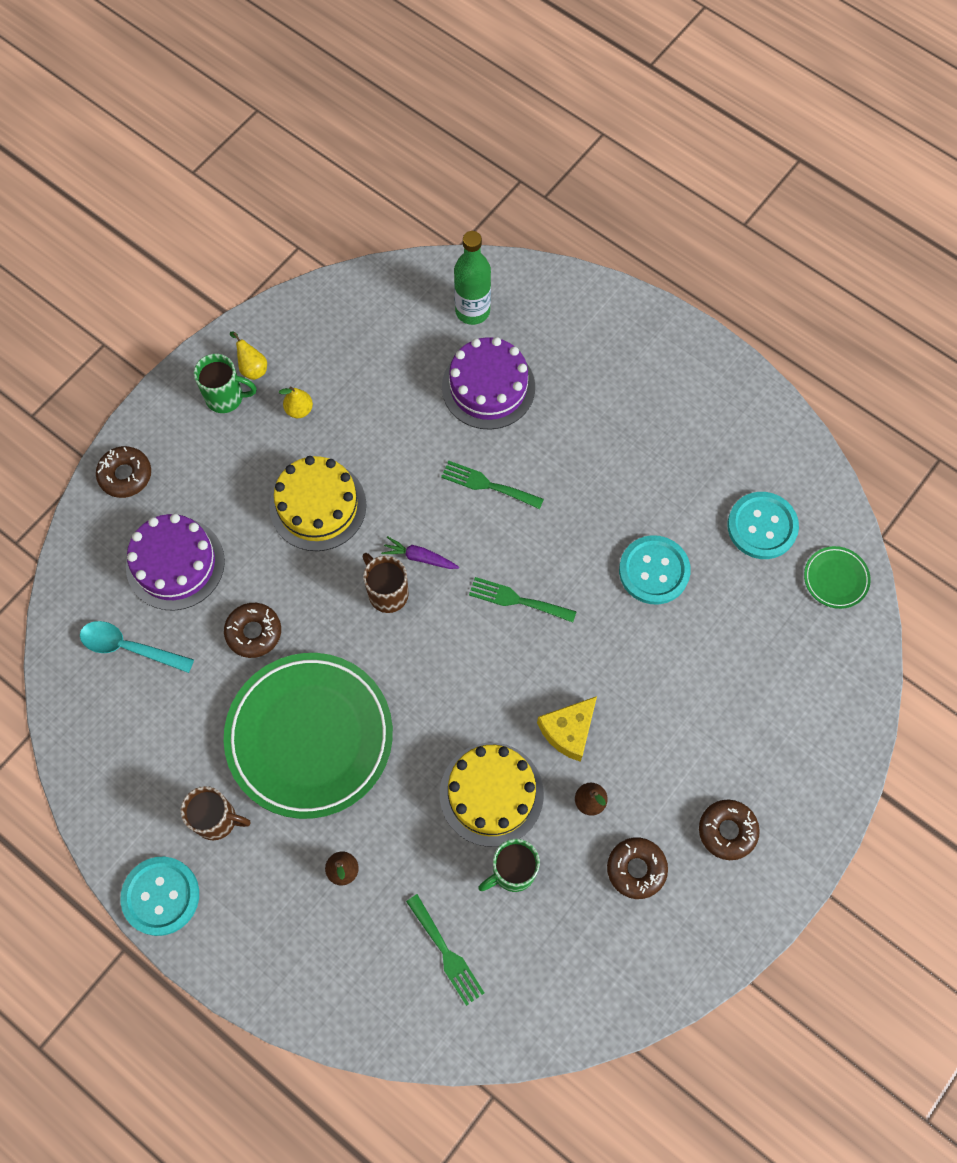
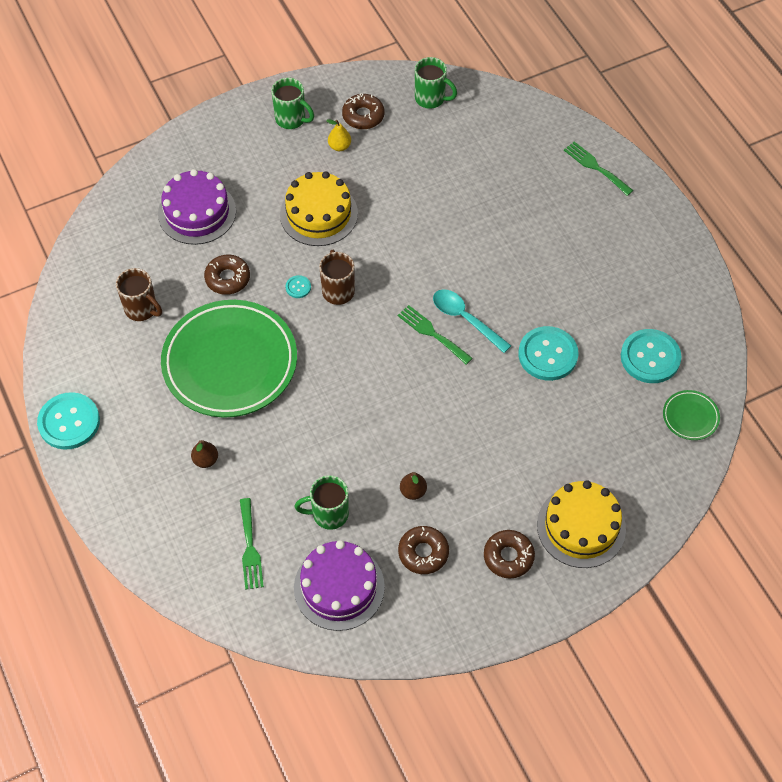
camera: 25 degrees right, 10 degrees down
(125, 475) = (193, 142): brown donut -> brown donut (363, 116)
(129, 647) = (135, 253): turquoise spoon -> turquoise spoon (465, 319)
(217, 820) = (135, 389): brown mug -> brown mug (142, 309)
(252, 368) = (320, 107): yellow pear -> none
(340, 608) = (298, 287): none -> turquoise button
(373, 306) = (431, 99): none -> green mug
(420, 557) = (374, 276): purple carrot -> none
(472, 311) = (503, 128): green bottle -> none
(487, 485) = (451, 247): green fork -> green fork (595, 167)
(488, 387) = (487, 183): purple cake -> purple cake (339, 587)
(491, 794) = (341, 455): yellow cake -> yellow cake (581, 526)
(568, 731) = (423, 437): yellow cheese -> none

